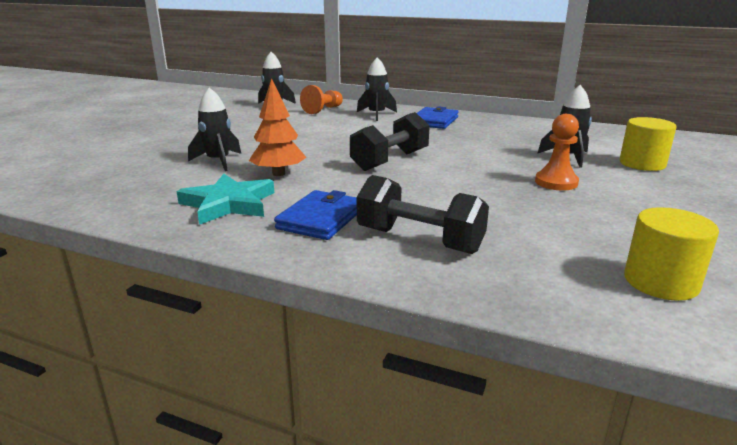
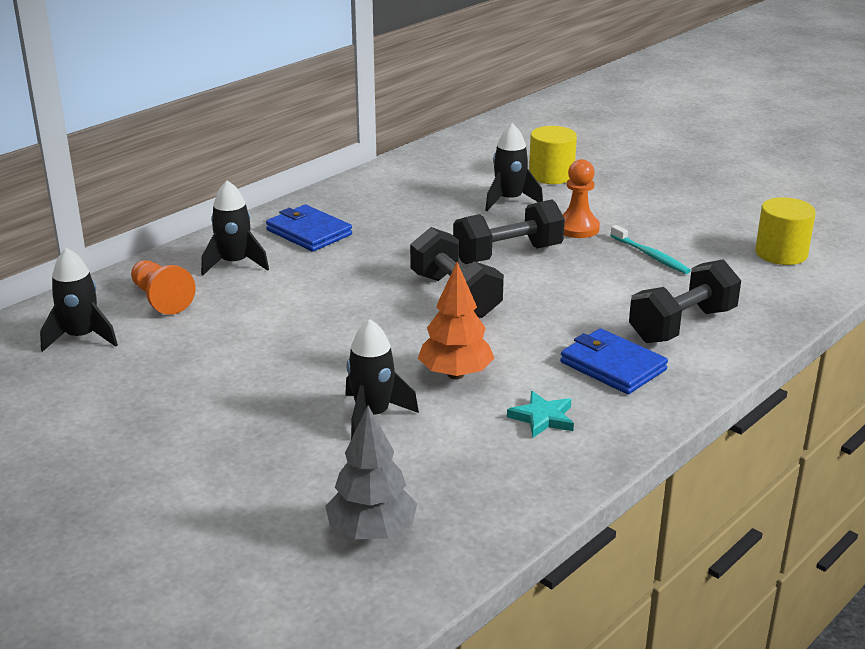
camera: 70 degrees left, 5 degrees up
(88, 177) = (371, 531): none -> grey tree
(228, 204) = (542, 418): turquoise star -> turquoise star, size x0.57
(473, 167) = (508, 254): none -> black dumbbell
(546, 214) = (650, 255): none -> turquoise toothbrush

